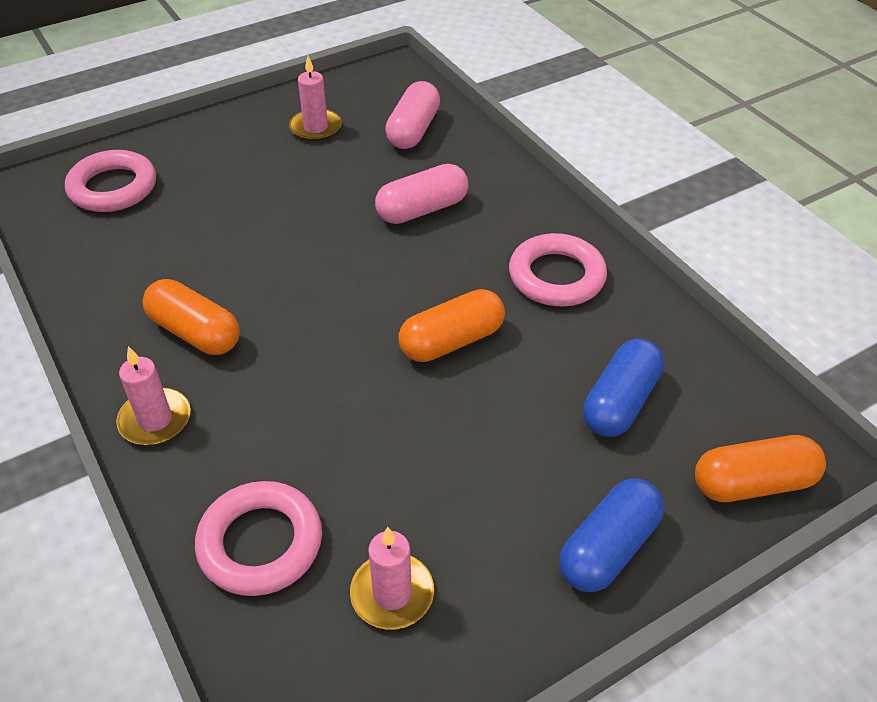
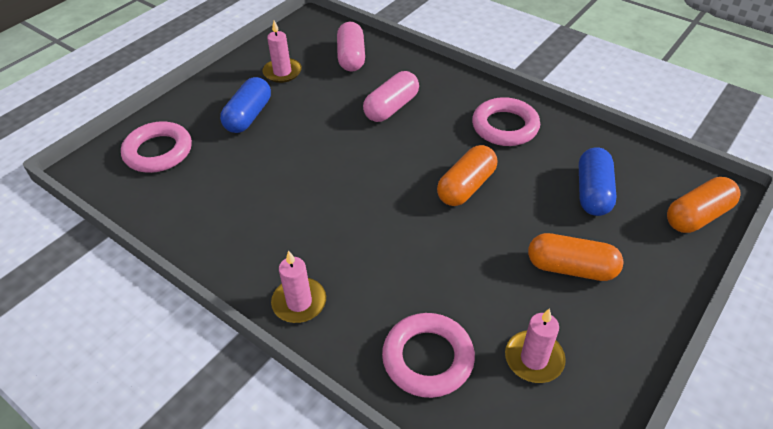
camera: 20 degrees left, 0 degrees up
(195, 332) = (288, 234): orange capsule -> orange capsule (571, 268)
(608, 548) = (643, 283): blue capsule -> blue capsule (248, 116)

